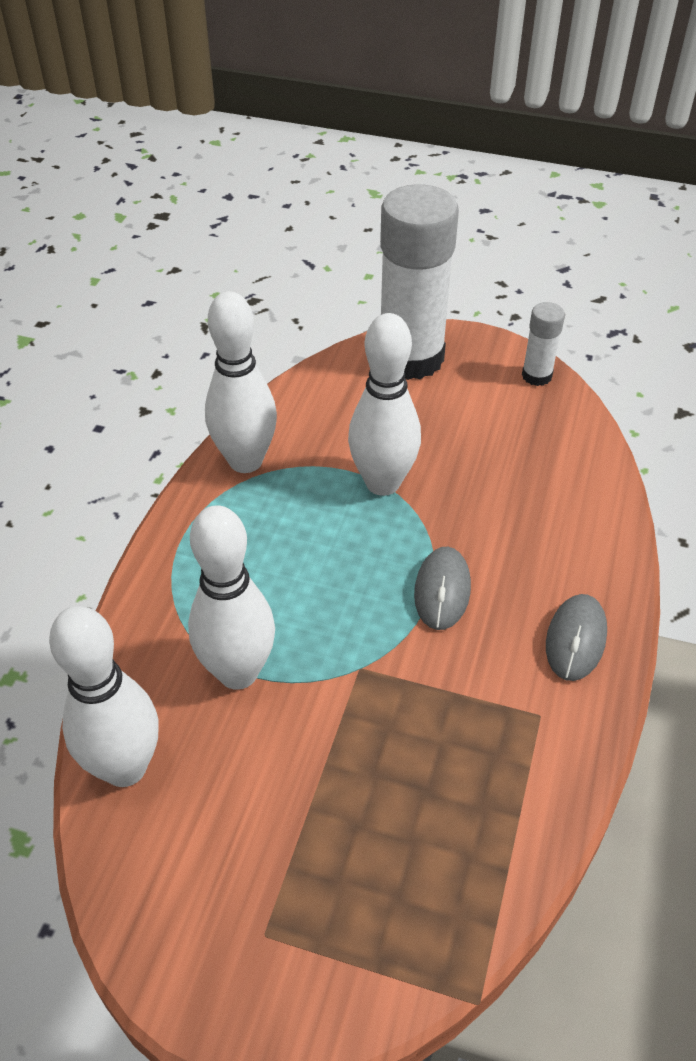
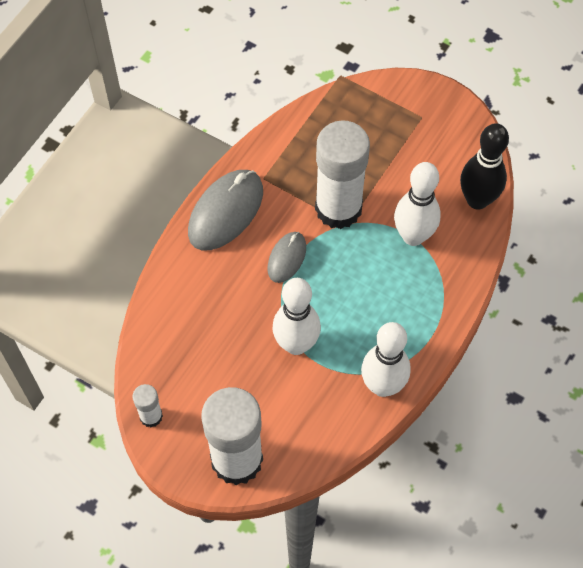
camera: 165 degrees left, 15 degrees up
(125, 767) = (477, 200): white bowling pin -> black bowling pin
(384, 691) = (338, 208): none -> white glue stick
(576, 639) = (225, 212): grey mouse -> grey mouse, size x1.74

